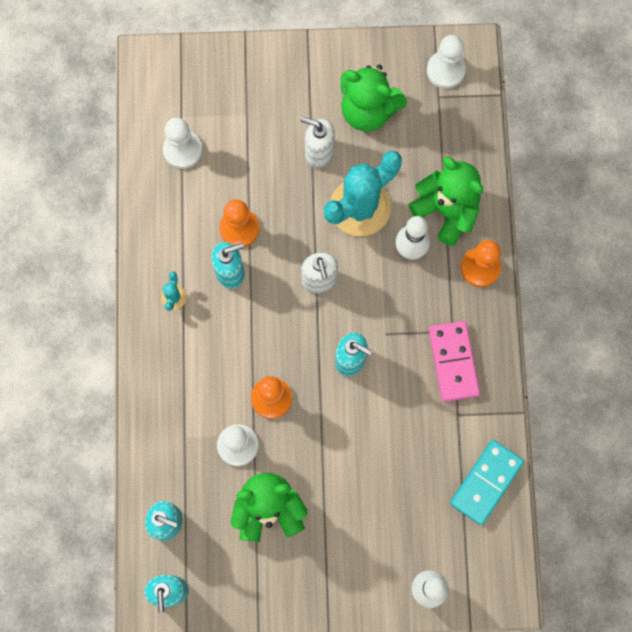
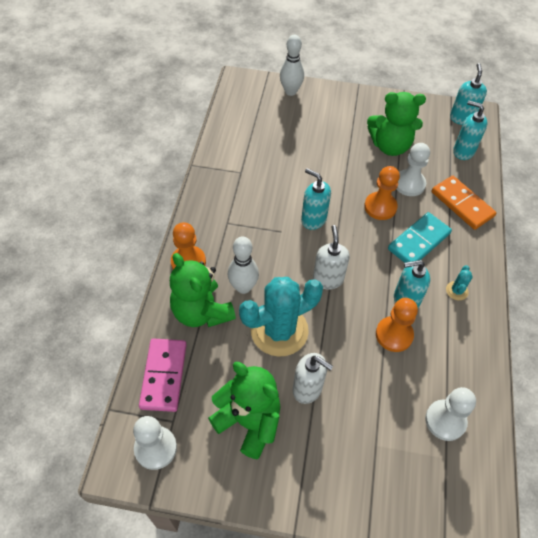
camera: 170 degrees left, 20 degrees down
(168, 427) = (462, 204): none -> orange domino
(453, 362) = (233, 203): pink domino -> pink domino (163, 376)
(486, 482) = (233, 133): turquoise domino -> turquoise domino (418, 241)

